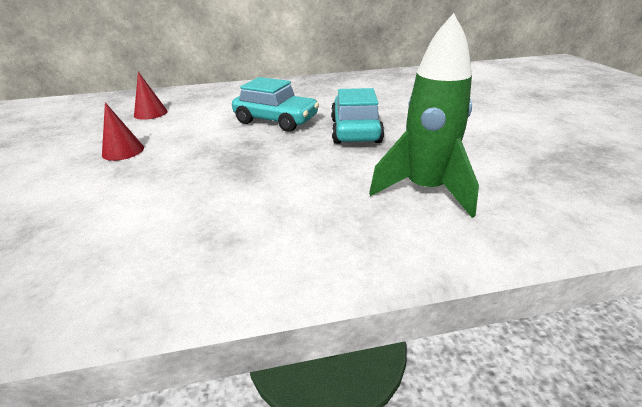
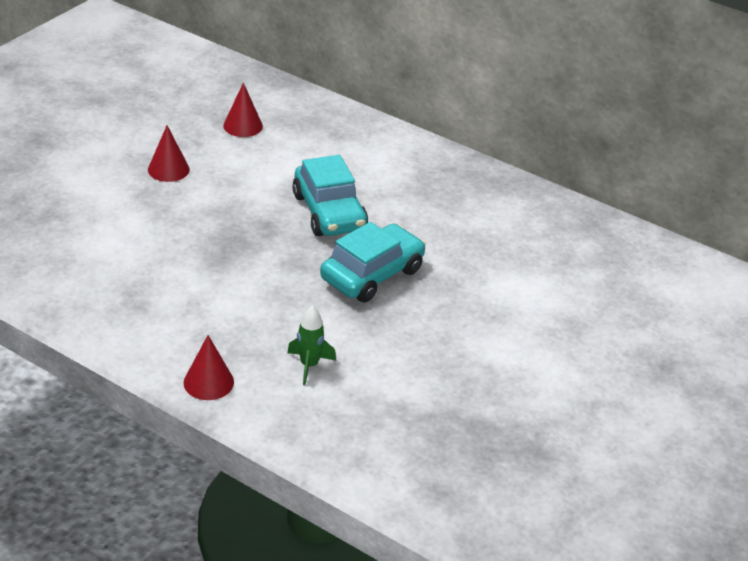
camera: 40 degrees right, 5 degrees up
(391, 251) = (208, 382): none -> red cone
(424, 190) = (309, 365): green rocket -> green rocket, size x0.50

